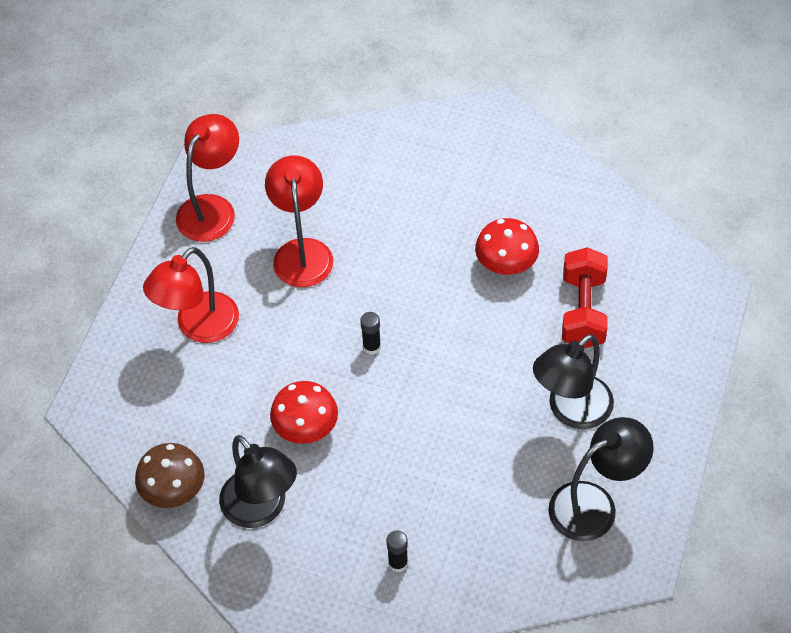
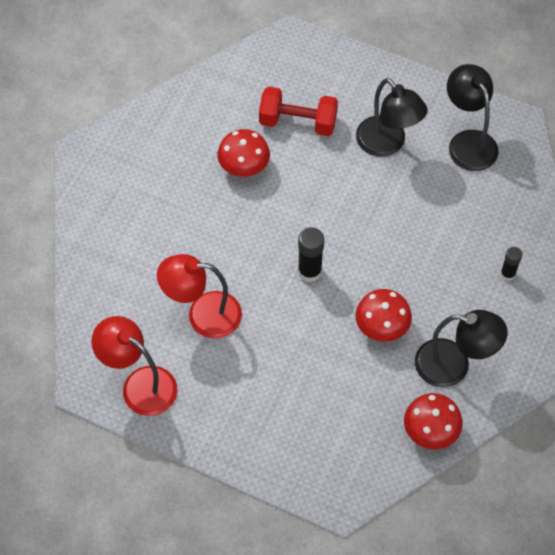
camera: 85 degrees left, 5 degrees up
(174, 490) = (430, 431): brown mushroom -> red mushroom
(198, 327) = (269, 403): red lamp -> none
(261, 509) = (453, 365): black lamp -> black lamp turned 45 degrees clockwise
(371, 347) = (309, 271): black glue stick -> black glue stick, size x1.59

